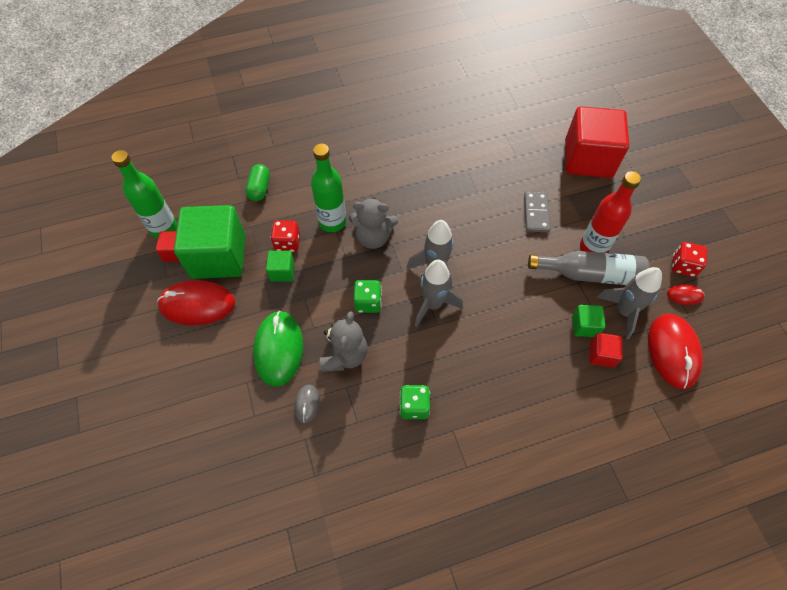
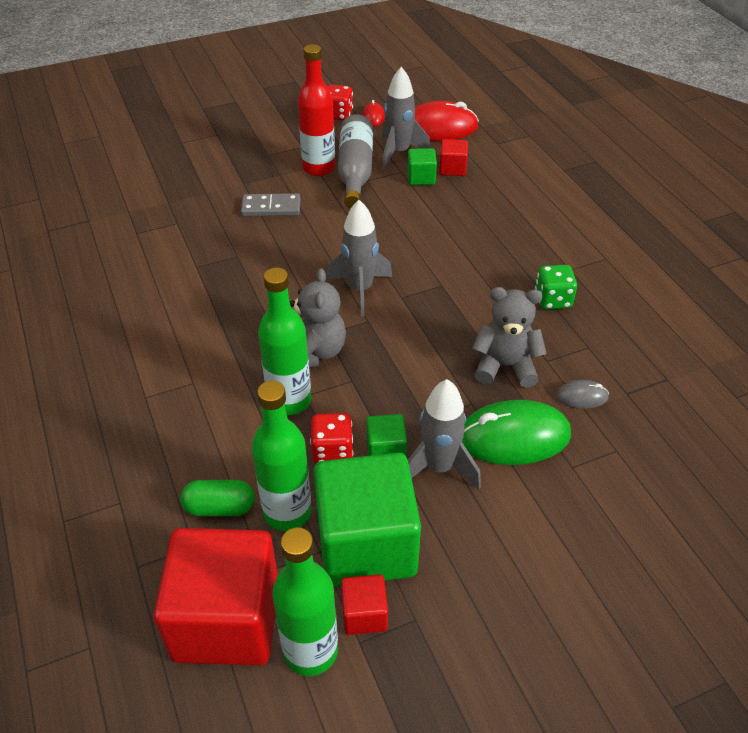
camera: 95 degrees left, 15 degrees down
(197, 304) = (462, 556): red mouse -> none
(249, 219) = (287, 512): none -> green bottle
(368, 302) = (422, 350): green dice -> none
(433, 304) = (414, 290): grey rocket -> grey rocket (438, 468)
(588, 159) = (187, 167): red cube -> red cube (226, 620)

